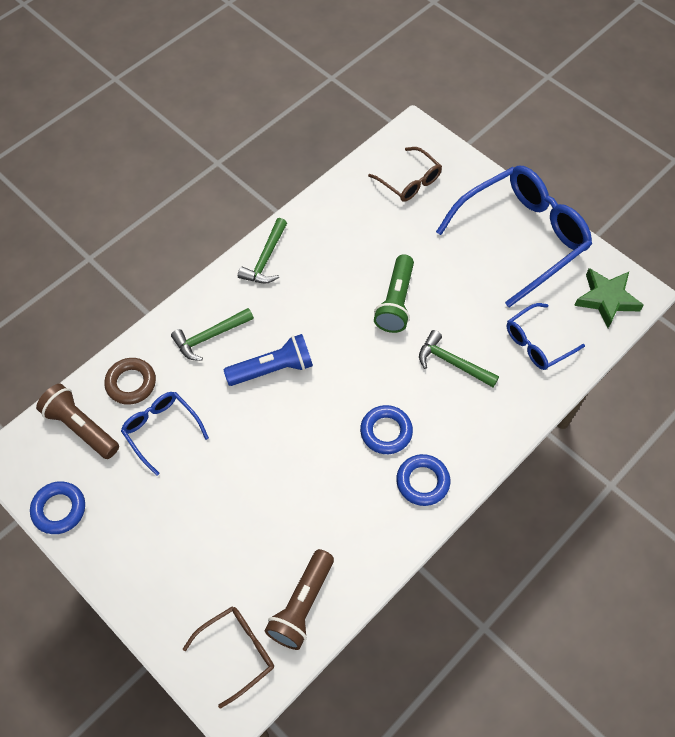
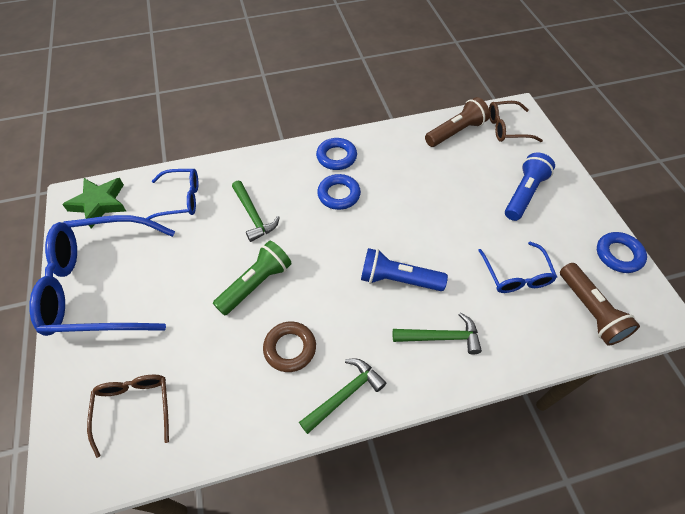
camera: 150 degrees left, 5 degrees down
(131, 383) = (533, 329): brown ring -> brown ring (290, 348)
(182, 543) = (524, 194): none -> blue flashlight

